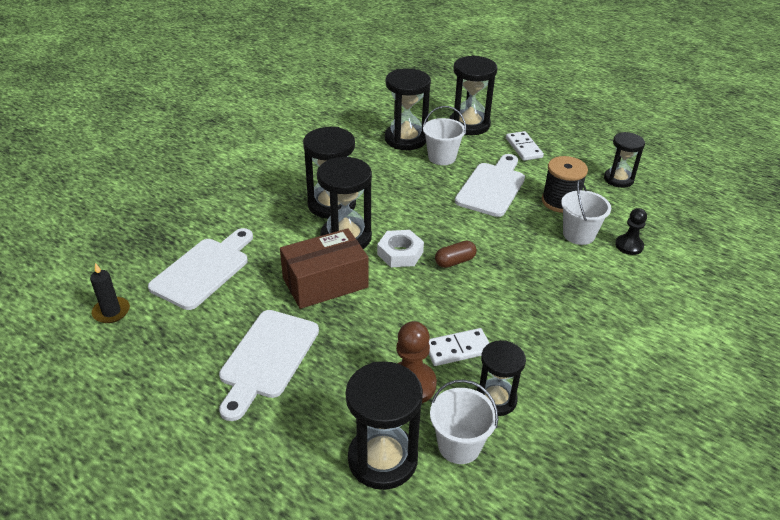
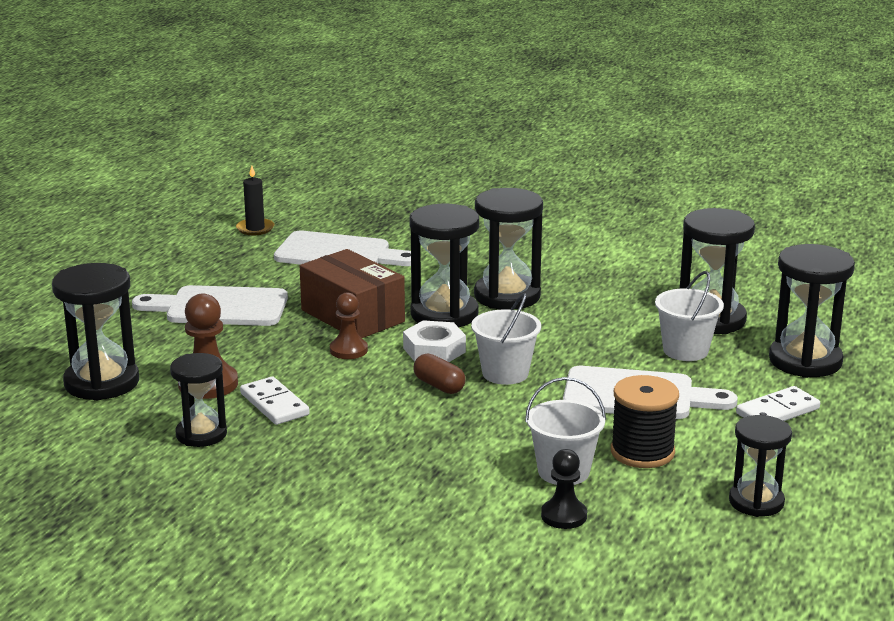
camera: 75 degrees right, 15 degrees down
(383, 295) = (348, 350): none -> brown pawn
(459, 445) = (129, 420): white bucket -> white bucket (505, 373)

